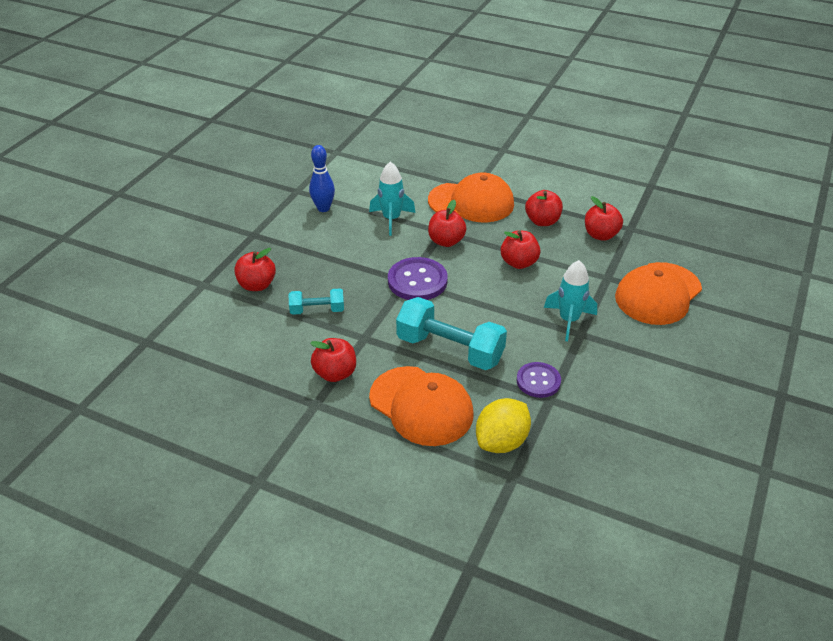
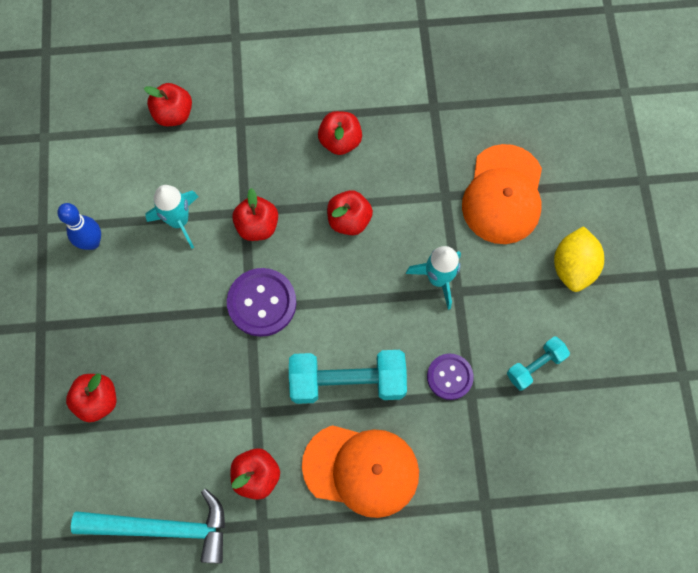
camera: 30 degrees left, 30 degrees up
(241, 372) = (164, 528): none -> turquoise hammer
(317, 310) = (185, 401): turquoise dumbbell -> turquoise dumbbell (535, 366)
(471, 202) = (250, 148): orange cap -> none
(501, 441) = (455, 470): yellow lemon -> yellow lemon (573, 267)
(600, 235) = (409, 133): red apple -> red apple (173, 114)

